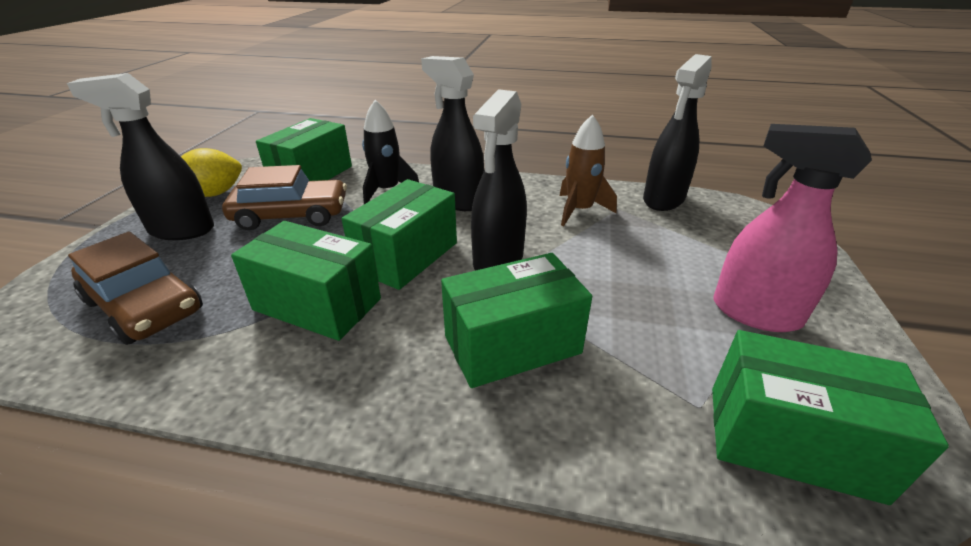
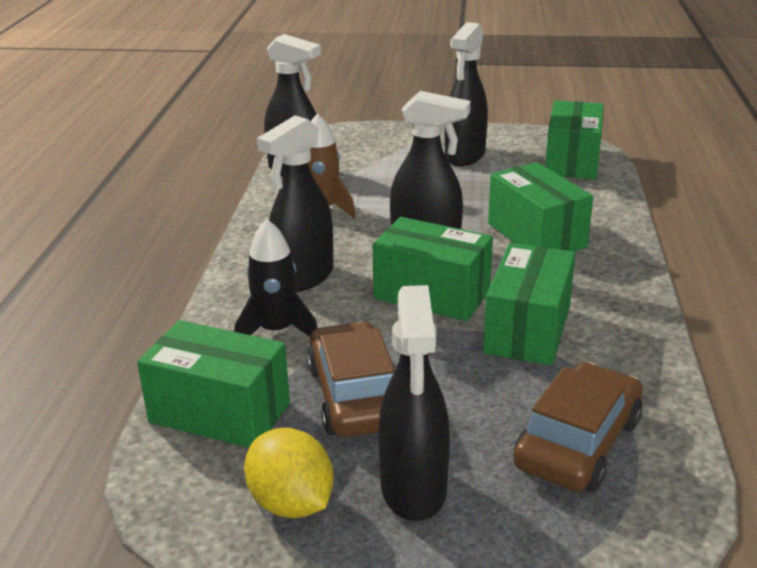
camera: 95 degrees left, 5 degrees down
(754, 313) = (464, 156): pink spray bottle -> black spray bottle

